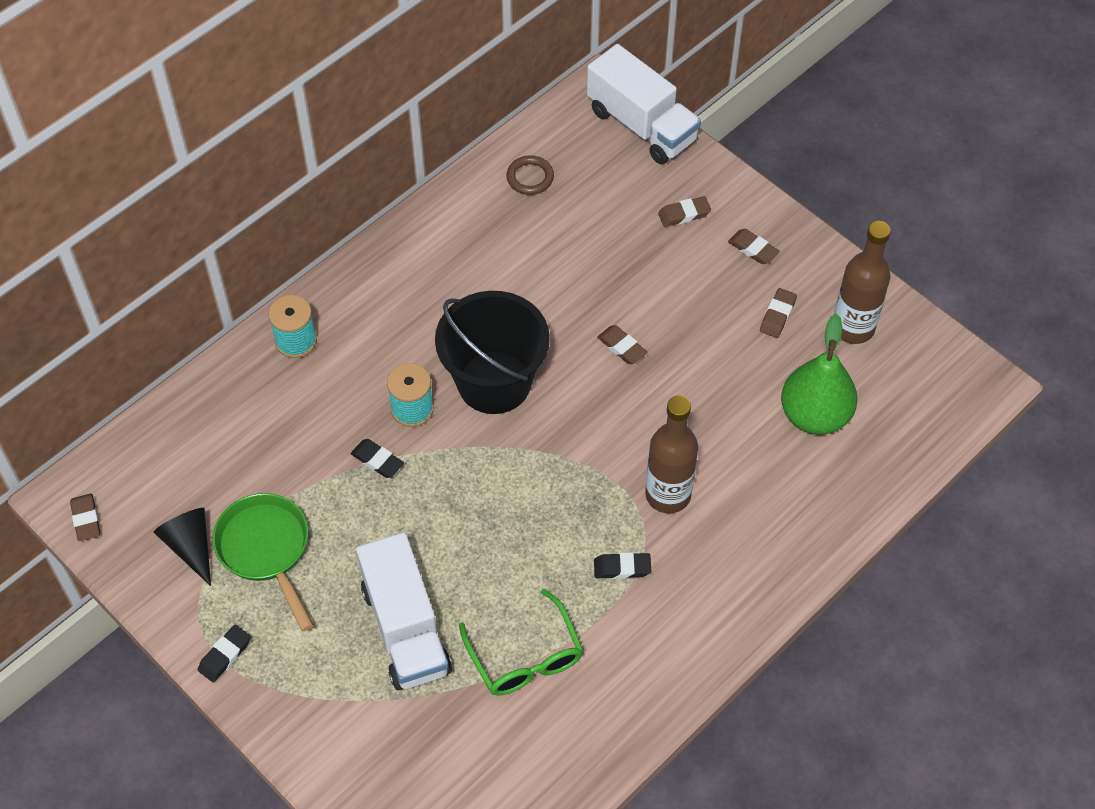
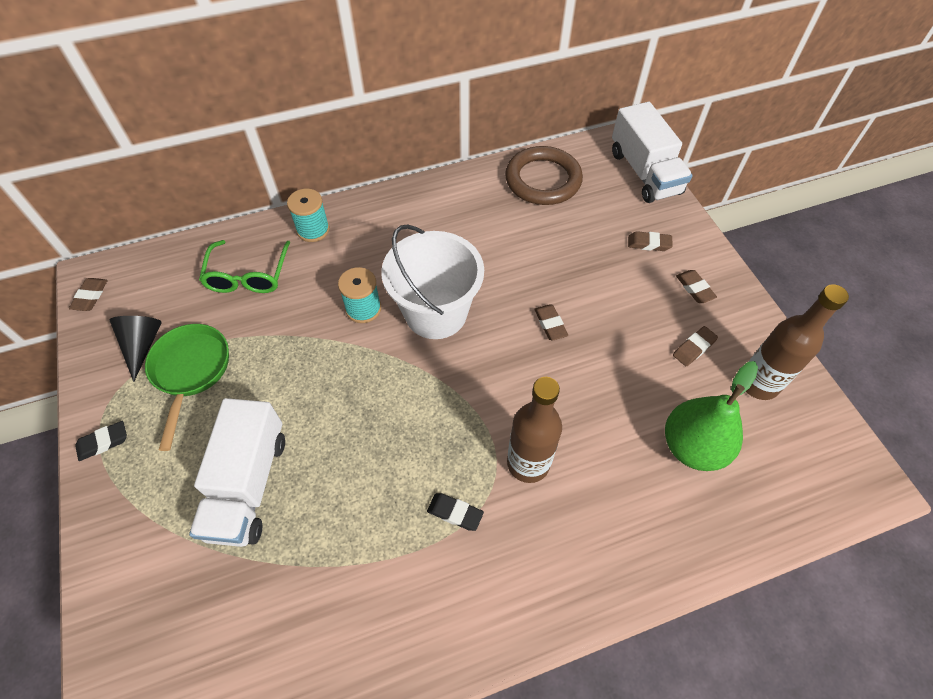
camera: 25 degrees right, 0 degrees up
(377, 460) = (314, 337): black eraser -> none
(494, 382) = (436, 313): black bucket -> white bucket
(525, 656) = (328, 558): green glasses -> green glasses (248, 275)
(530, 177) = (543, 180): brown ring -> brown ring, size x2.05

